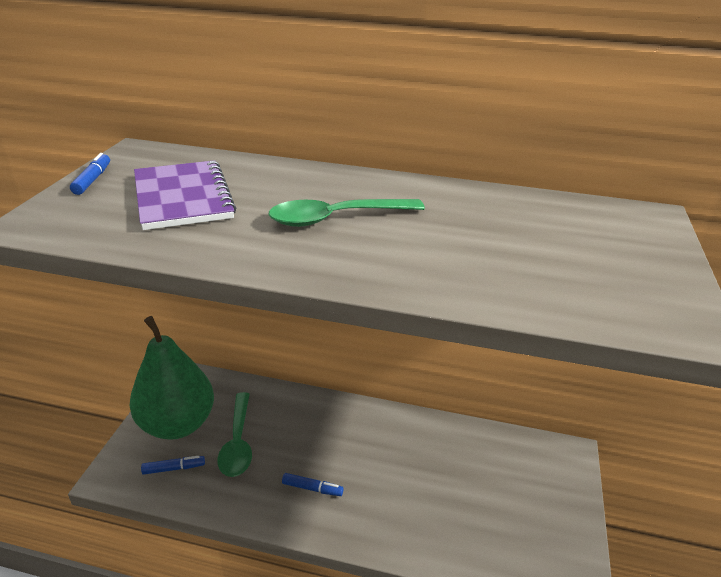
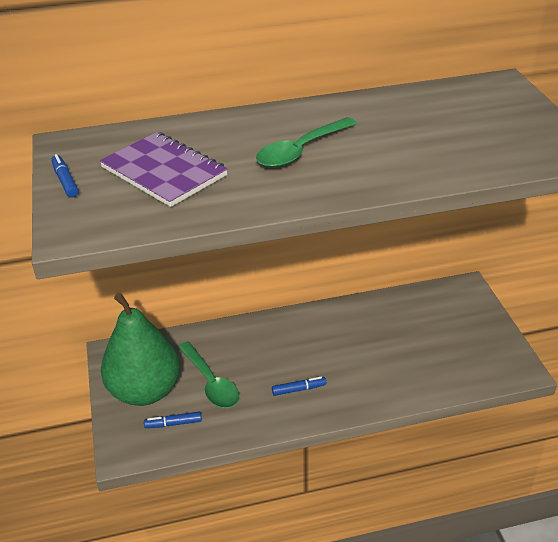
camera: 25 degrees left, 5 degrees up
(174, 468) = (173, 423): blue marker -> blue marker turned 150 degrees counterclockwise

